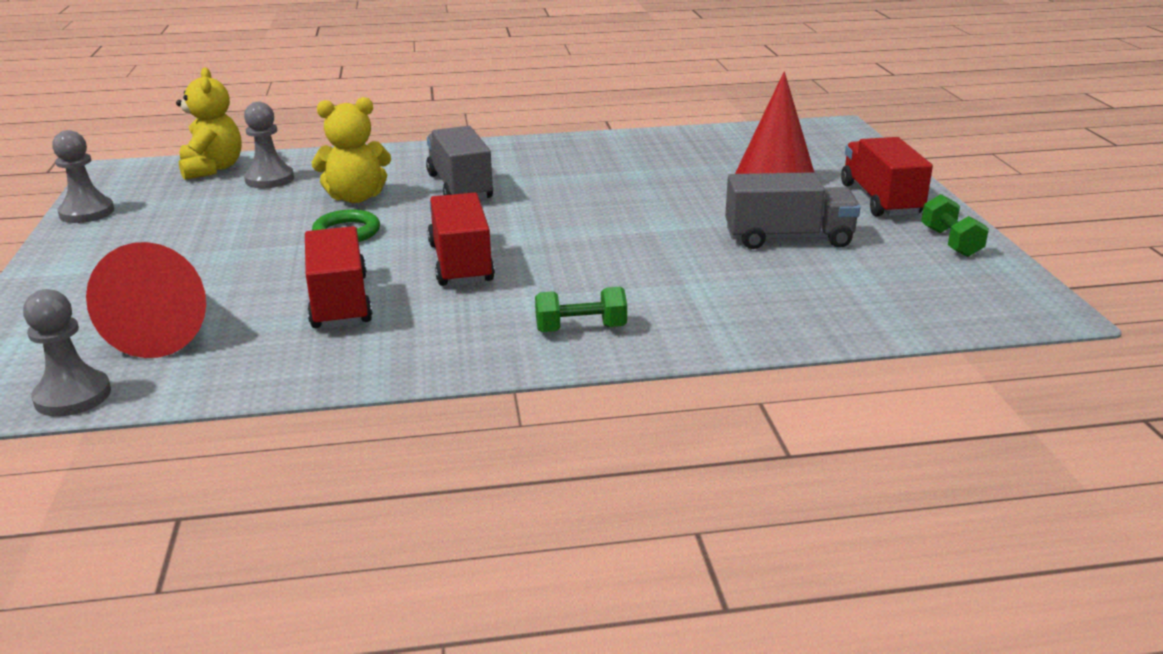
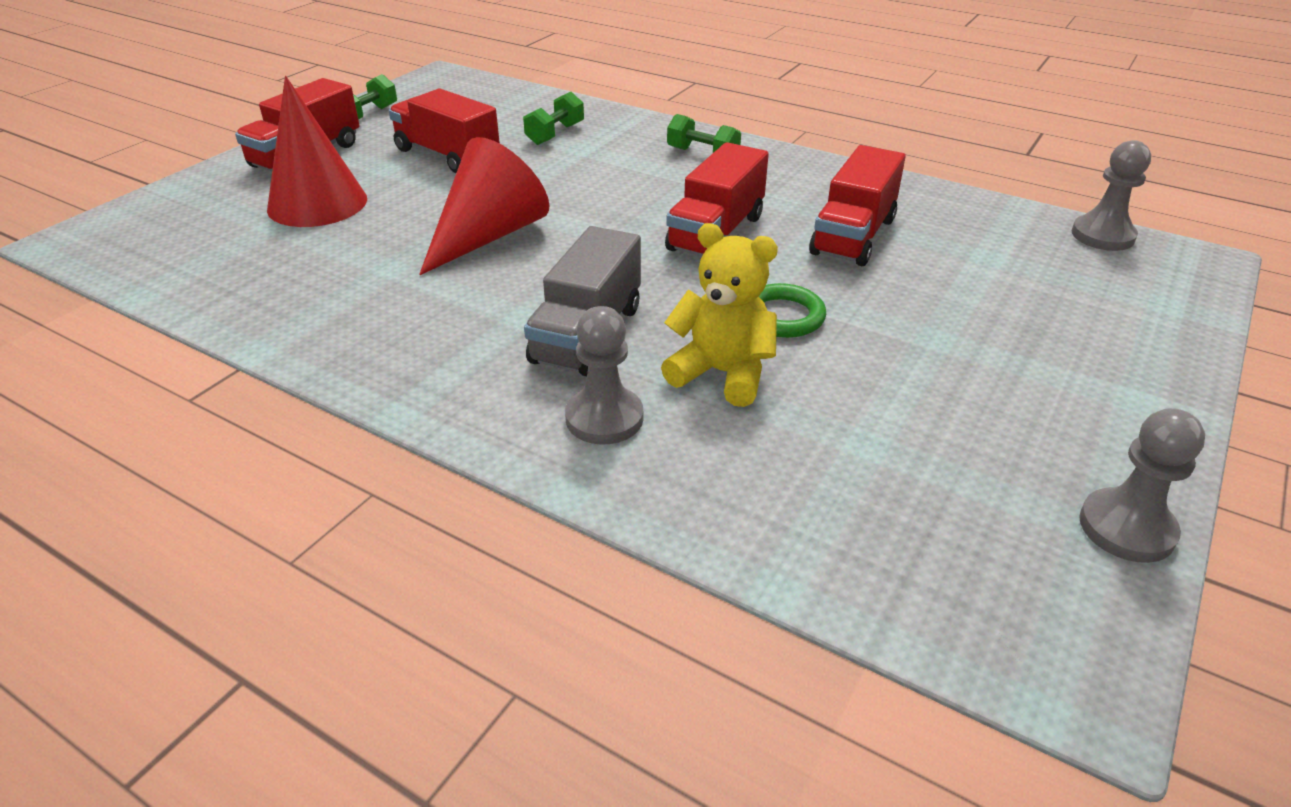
camera: 140 degrees left, 10 degrees up
(168, 329) = (1018, 267): red cone -> red cone (488, 236)
(212, 169) = (885, 573): yellow teddy bear -> none
(269, 179) = (806, 482): grey pawn -> grey pawn (604, 418)
(757, 292) = (555, 134): none -> green dumbbell
(788, 238) = (447, 155): grey truck -> red truck

